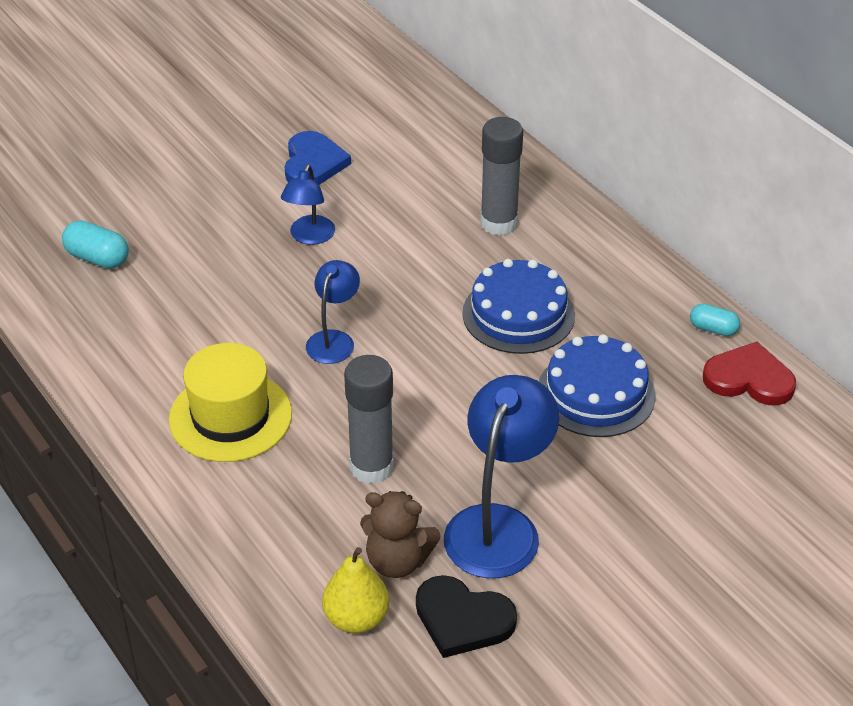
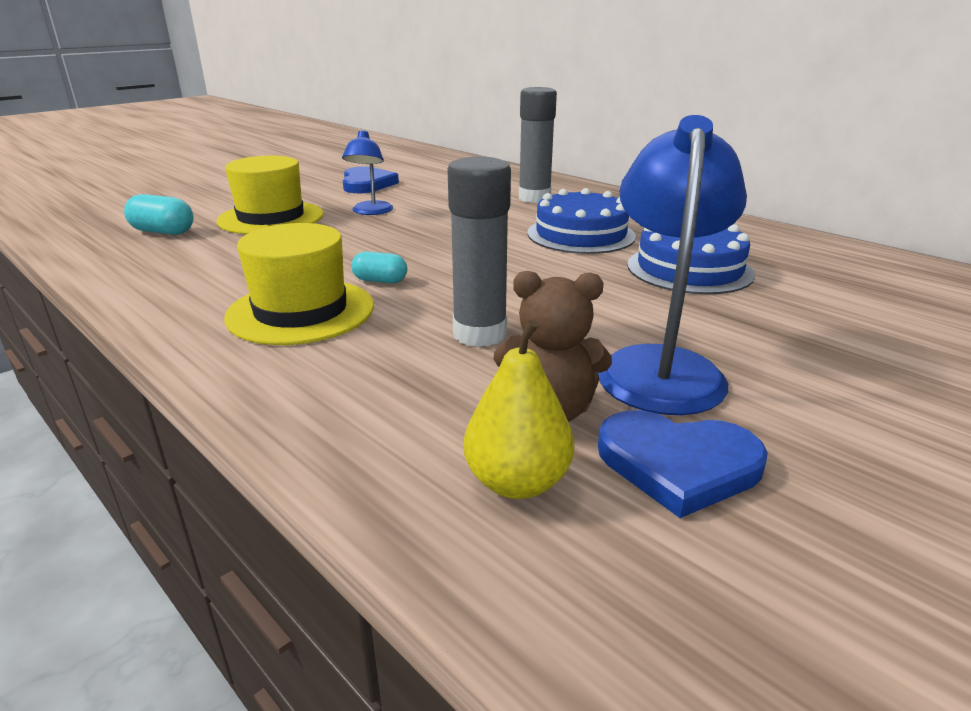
camera: 10 degrees left, 15 degrees down
(204, 239) = (271, 218): none -> yellow hat
(334, 340) = (408, 258): blue lamp -> none
(462, 619) = (678, 464): black heart -> blue heart
(713, 329) = (760, 231): turquoise capsule -> turquoise capsule (380, 281)
(749, 379) = (822, 252): red heart -> none

